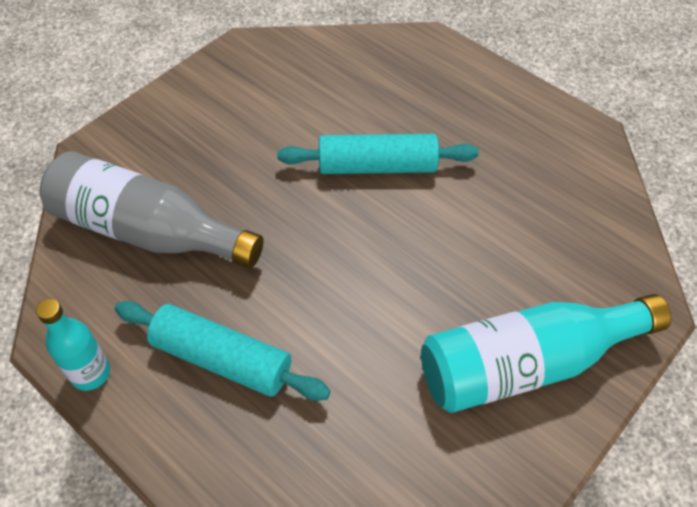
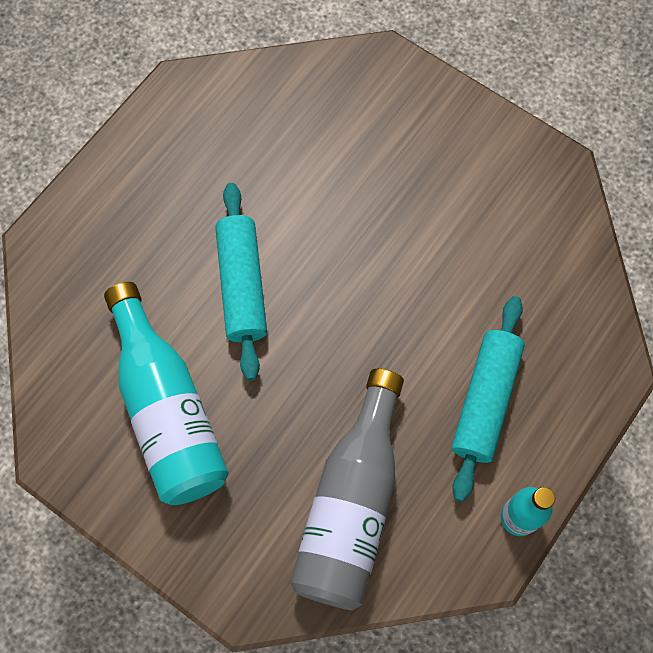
camera: 95 degrees left, 15 degrees up
(526, 364) = (450, 154): turquoise bottle -> turquoise bottle (168, 410)

